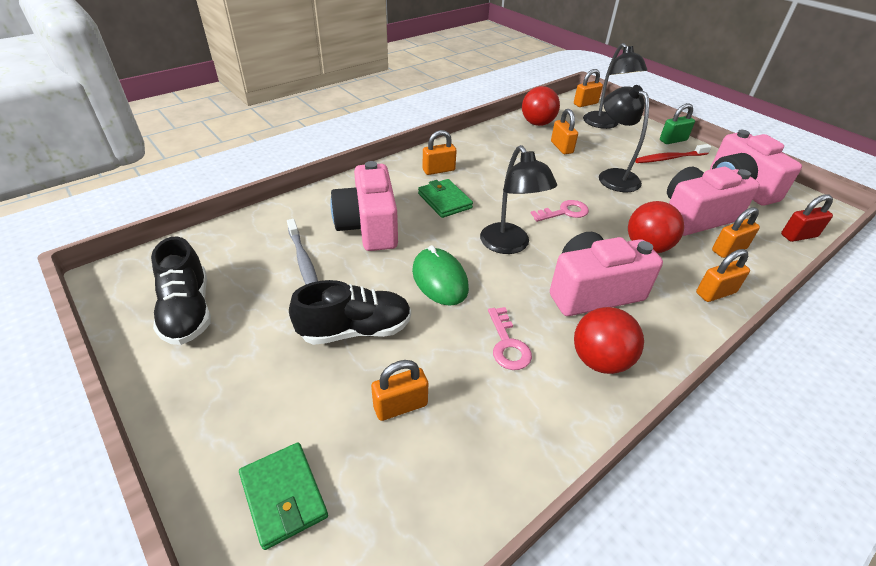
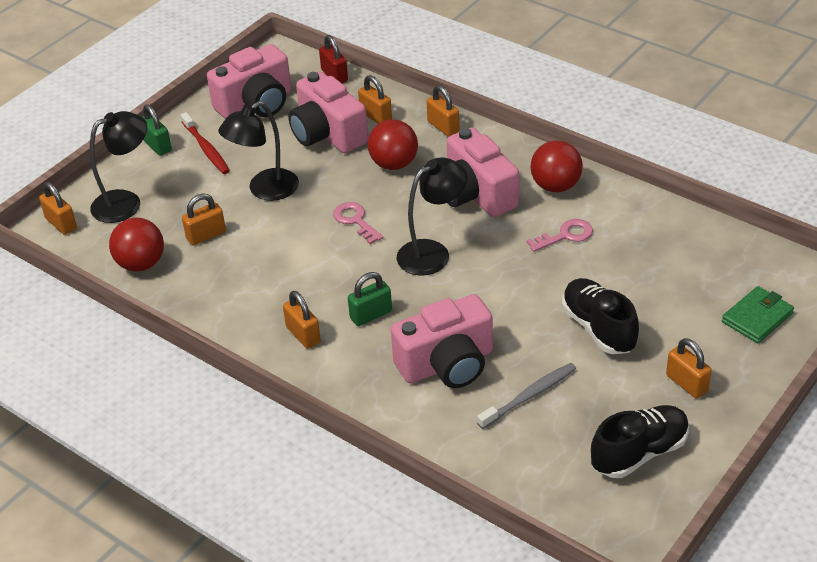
camera: 100 degrees left, 0 degrees up
(400, 406) = (657, 281): orange padlock -> orange padlock (686, 383)
(439, 279) = (507, 290): green mouse -> none
(444, 201) = (371, 315): green wallet -> green padlock

